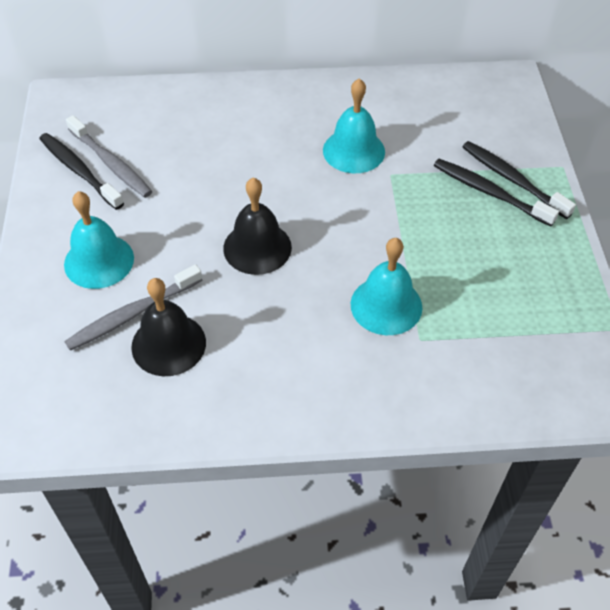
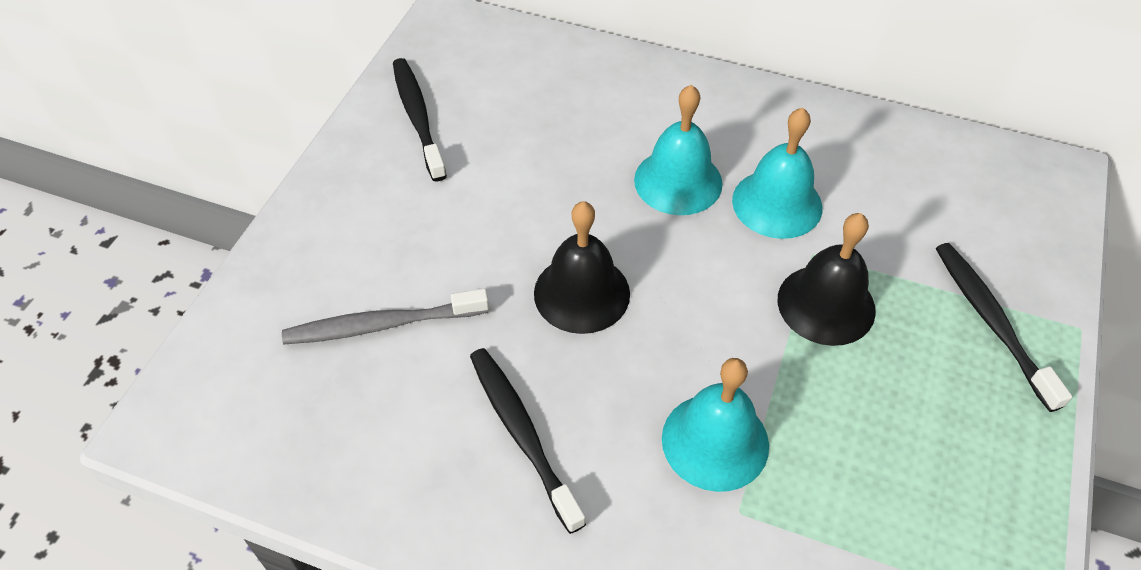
camera: 25 degrees right, 0 degrees up
(99, 261) = (380, 240): turquoise bell -> turquoise bell (678, 181)
(111, 163) = (459, 120): grey toothbrush -> none
(168, 344) = (404, 383): black bell -> black bell (826, 304)
(489, 192) = (947, 329): black toothbrush -> black toothbrush (522, 434)

